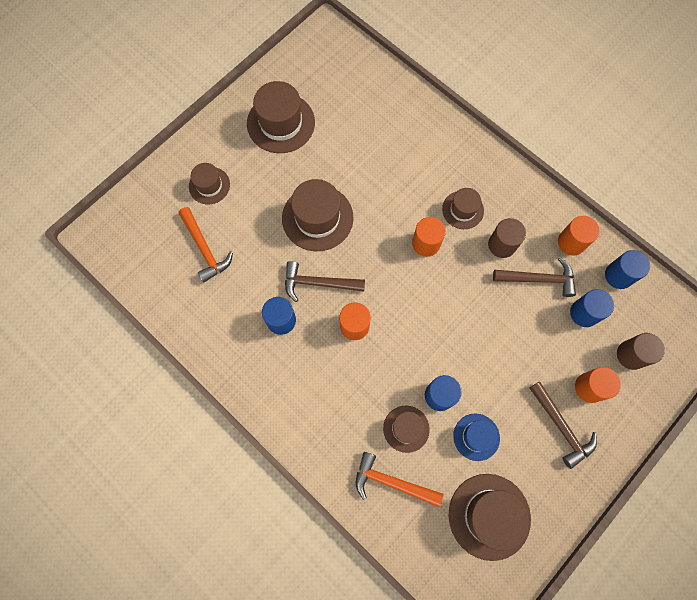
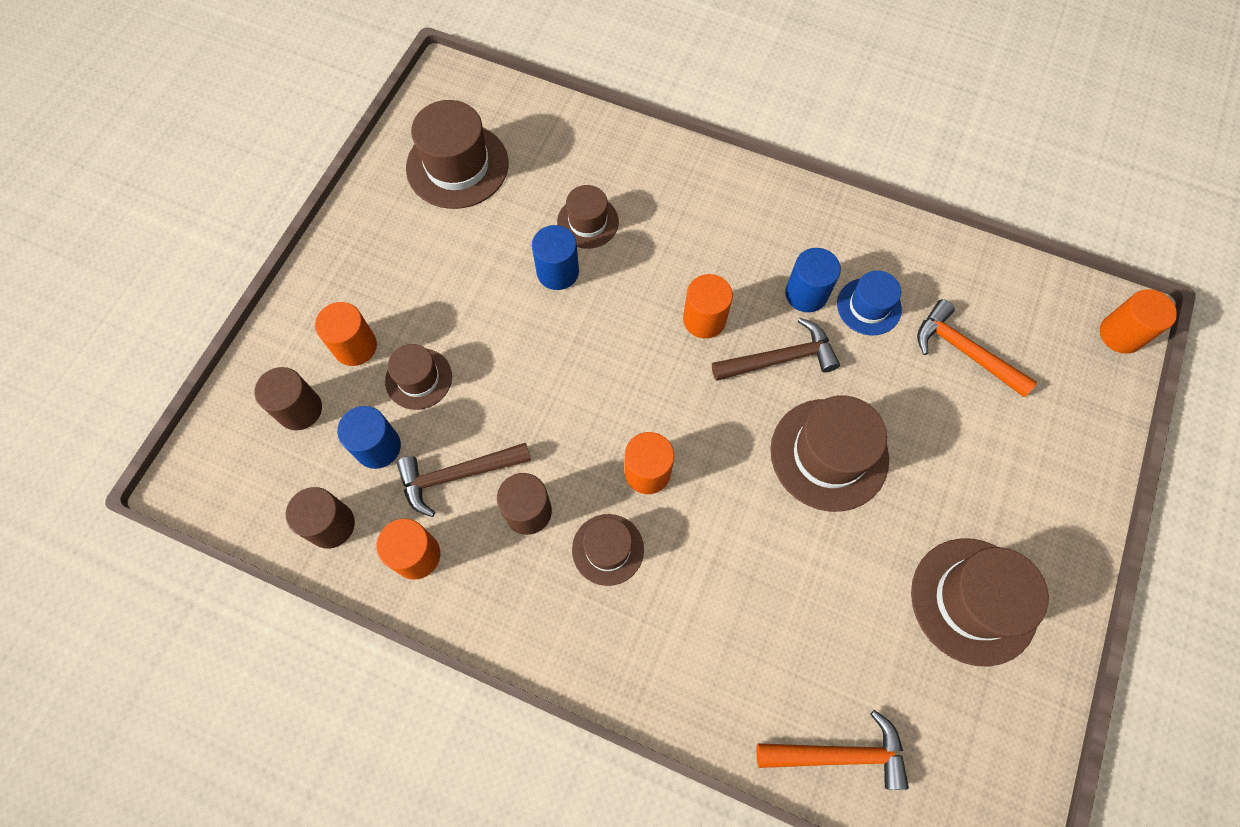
camera: 160 degrees right, 5 degrees down
(105, 226) = (1121, 334): none -> orange cylinder
(209, 185) = (1018, 447): brown hat -> brown hat (418, 379)
(391, 482) = (585, 163): orange hammer -> orange hammer (840, 754)
(476, 437) = (495, 241): blue hat -> blue hat (869, 306)
(561, 427) = (386, 286): brown hammer -> none
(618, 275) = (331, 525): blue cylinder -> brown cylinder

